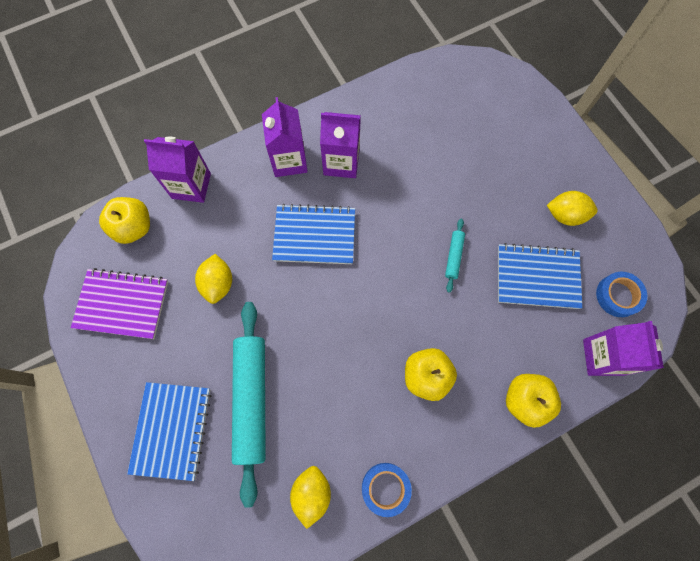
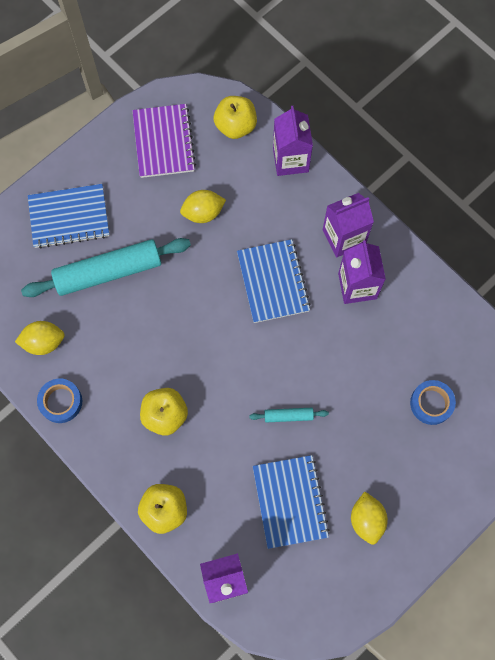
camera: 75 degrees right, 0 degrees up
(618, 296) = (292, 587): blue tape -> blue tape (431, 403)

